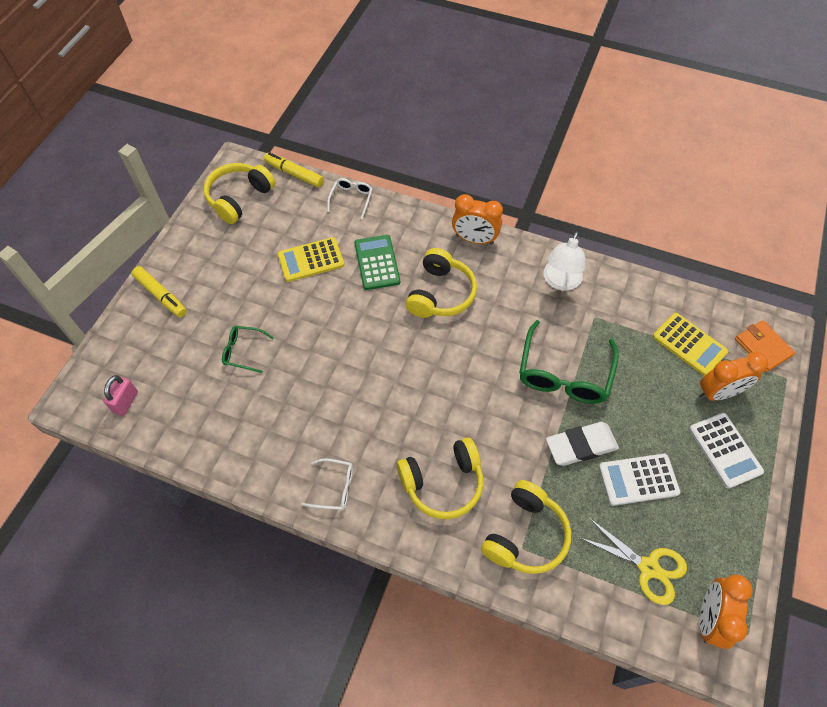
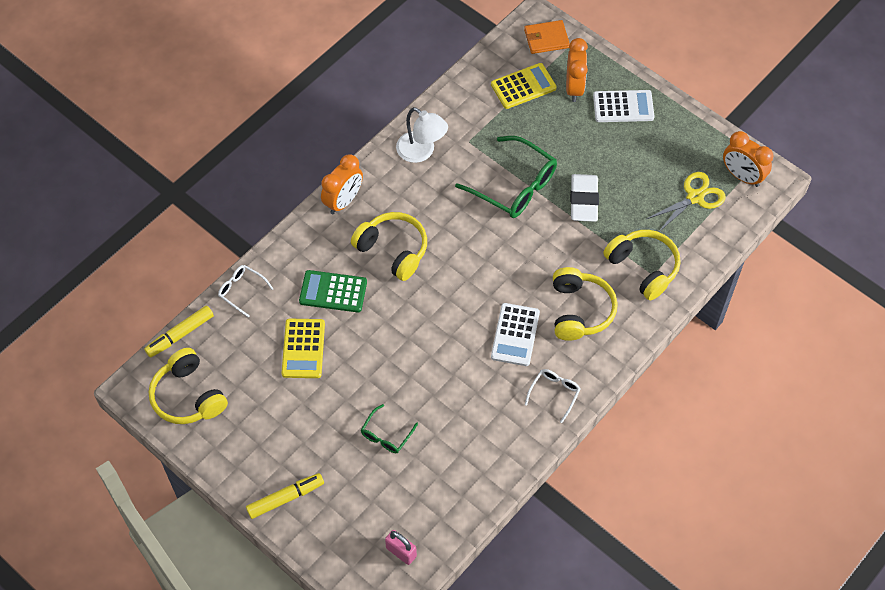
camera: 70 degrees left, 0 degrees up
(638, 479) = (626, 174): white calculator -> white calculator (515, 335)

